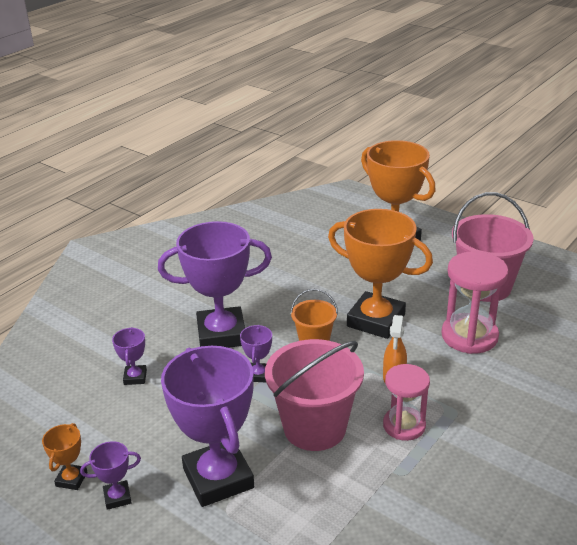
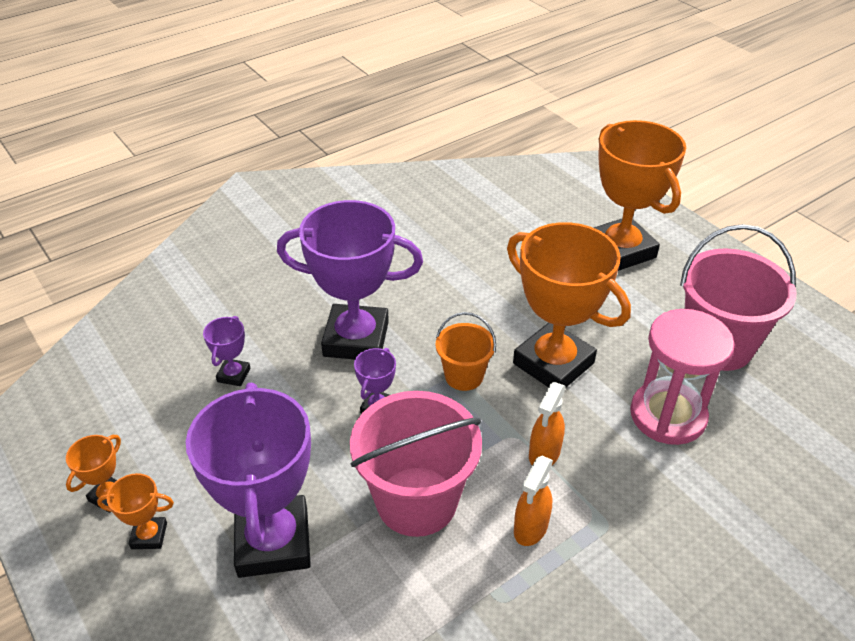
camera: 15 degrees right, 10 degrees up
(117, 497) = (149, 535): purple trophy -> orange trophy
(404, 425) = (530, 528): pink hourglass -> orange spray bottle

